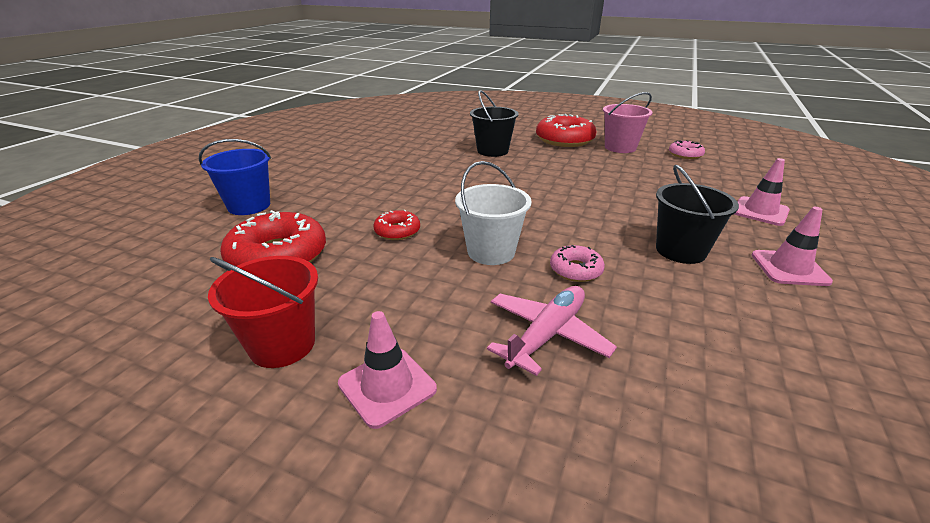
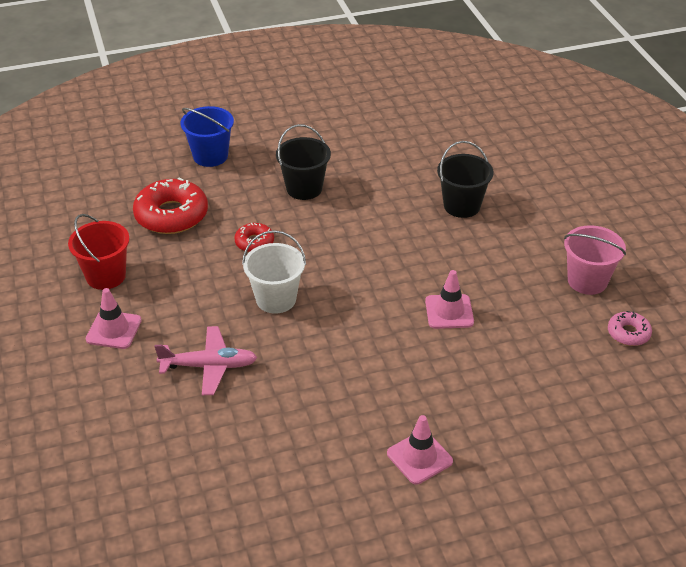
camera: 50 degrees right, 10 degrees up
(564, 140) = (558, 235): red donut -> none
(575, 270) = (295, 349): pink donut -> none
(680, 250) = (384, 391): black bucket -> black bucket (304, 188)
(760, 211) = (524, 421): pink traffic cone -> pink traffic cone (449, 312)

